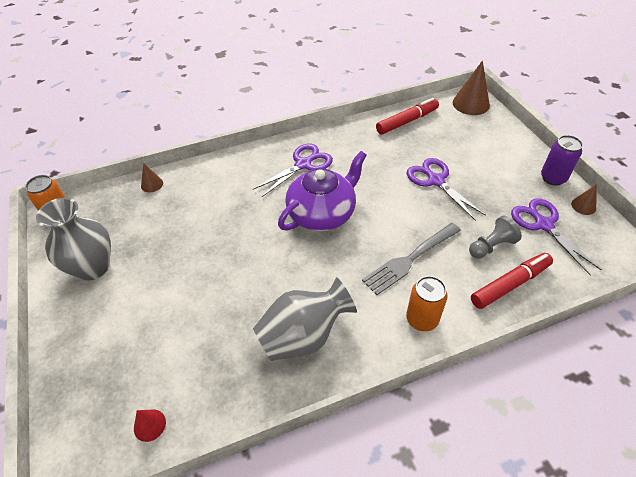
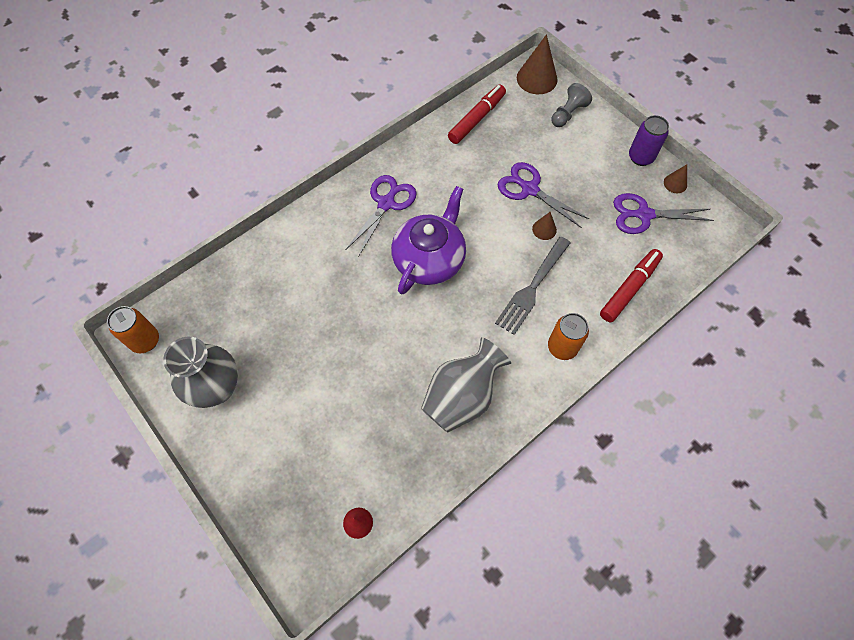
camera: 20 degrees left, 15 degrees up
(152, 184) = (229, 272): brown cone -> brown cone (544, 229)
(491, 246) = (602, 252): grey pawn -> grey pawn (568, 113)
(544, 224) = (644, 215): purple scissors -> purple scissors turned 45 degrees counterclockwise

